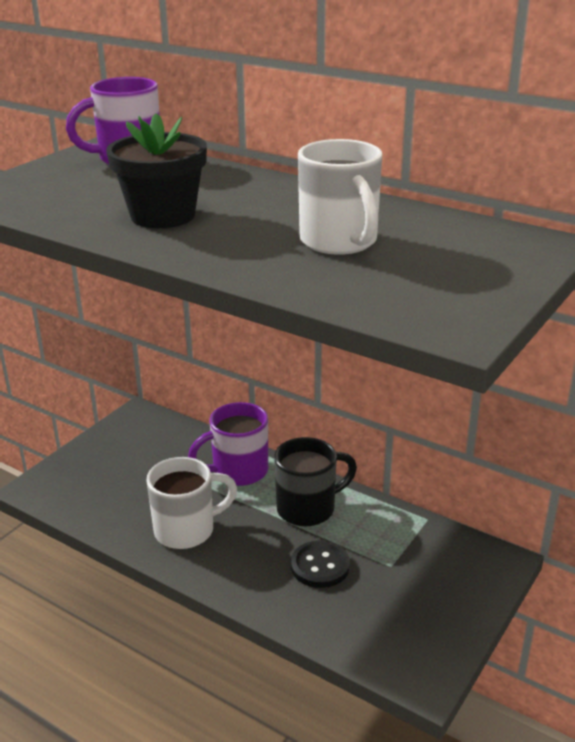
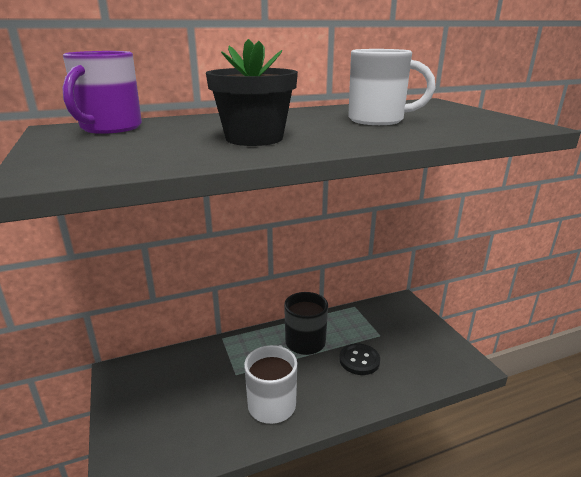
camera: 55 degrees left, 5 degrees down
(238, 471) = (240, 353): purple mug -> none

